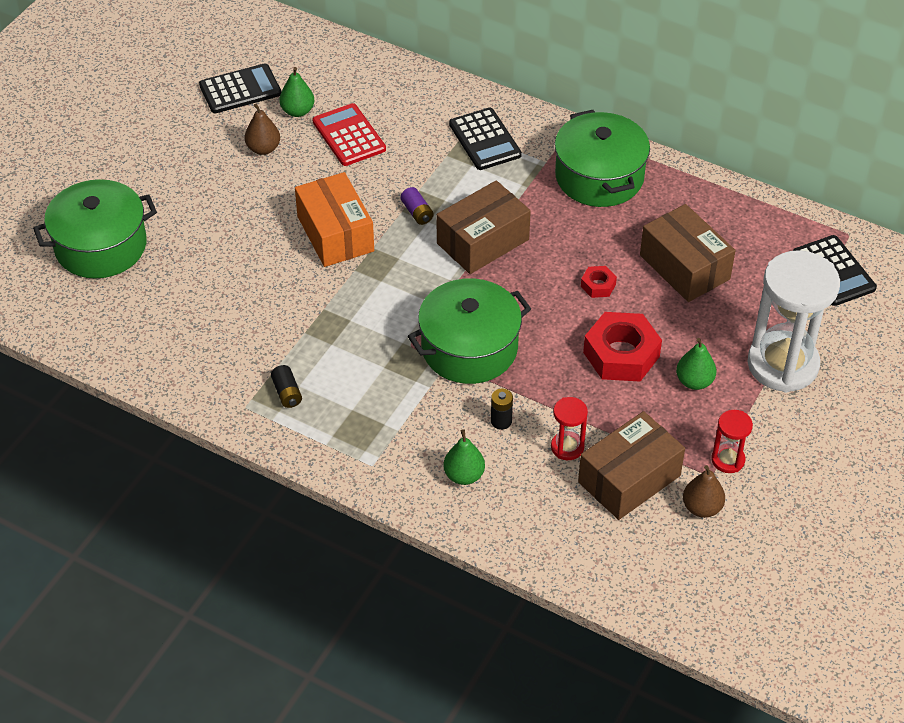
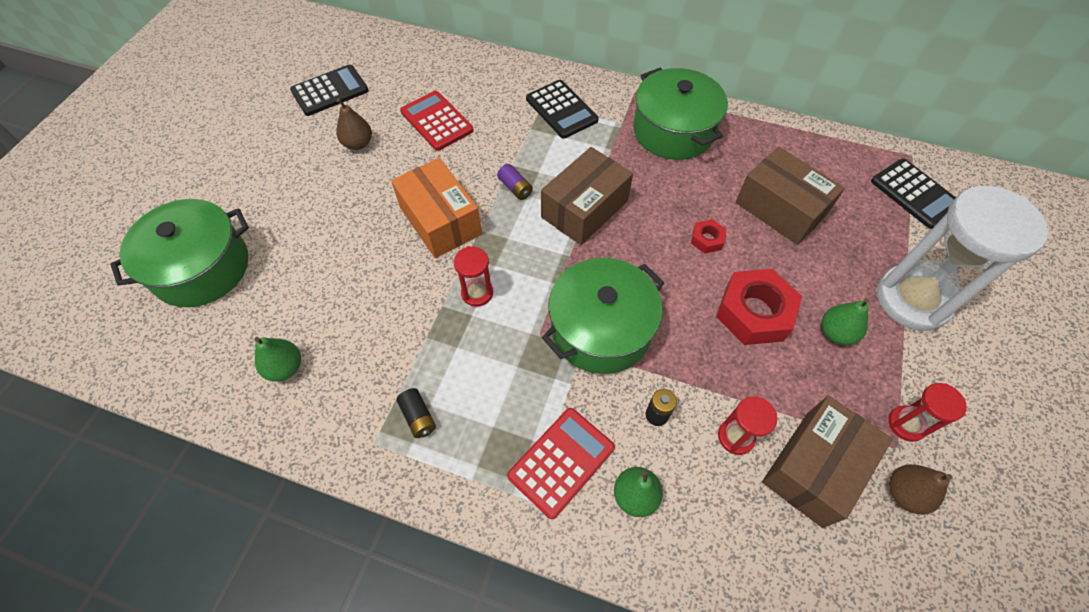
camera: 10 degrees left, 10 degrees up
(297, 111) = (385, 104): green pear -> green pear (285, 367)
(359, 302) = (477, 293): none -> red hourglass
(406, 443) = (561, 462): none -> red calculator

